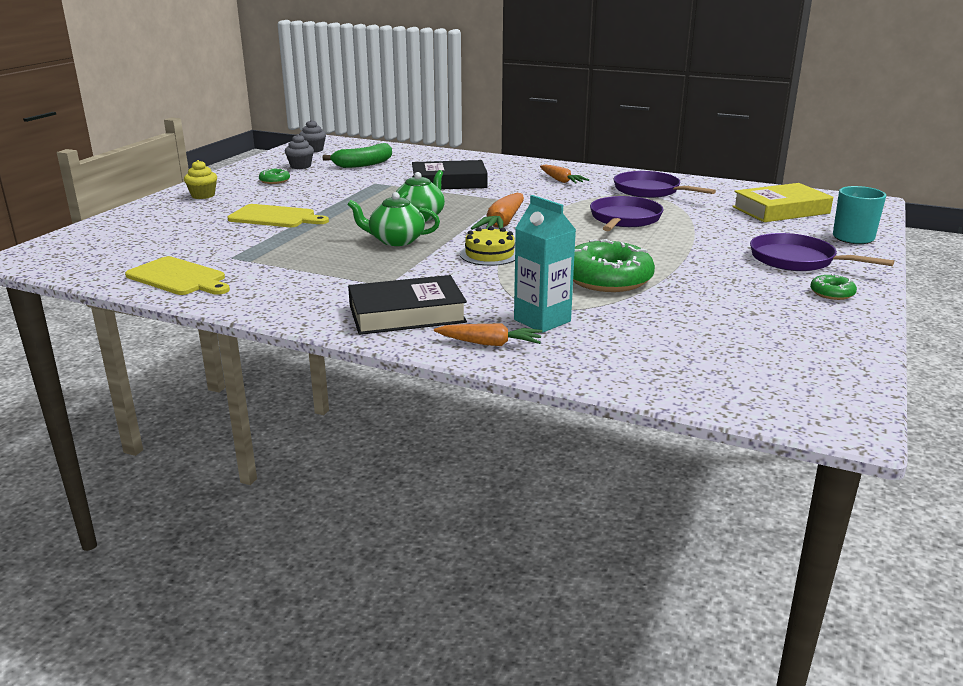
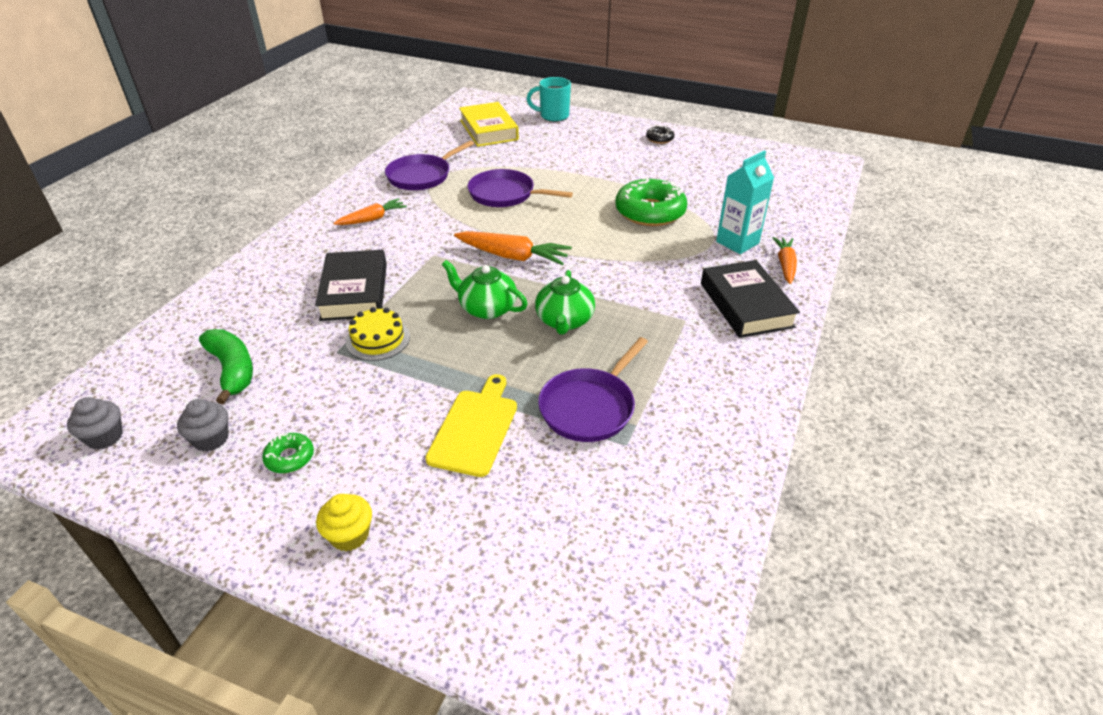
camera: 90 degrees left, 15 degrees up
(178, 278) = (698, 478): yellow cutting board -> none
(489, 254) = (600, 264): yellow cake -> yellow cake (378, 339)
(796, 260) = (600, 140): purple pan -> purple pan (589, 407)
(832, 293) = (659, 139): green donut -> black donut

